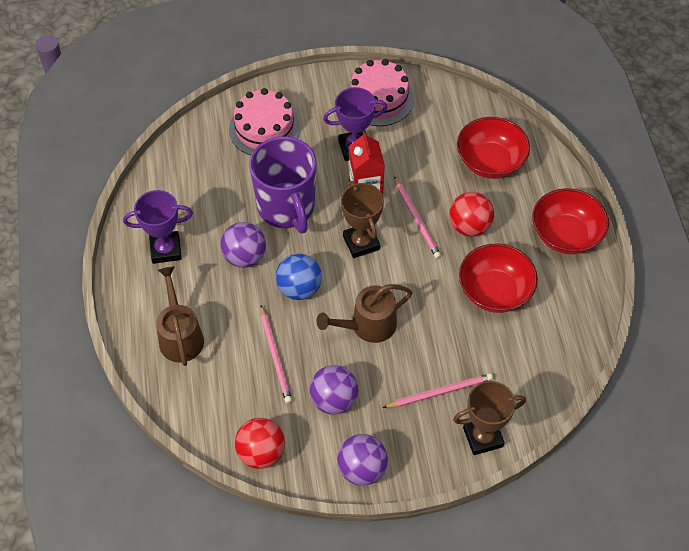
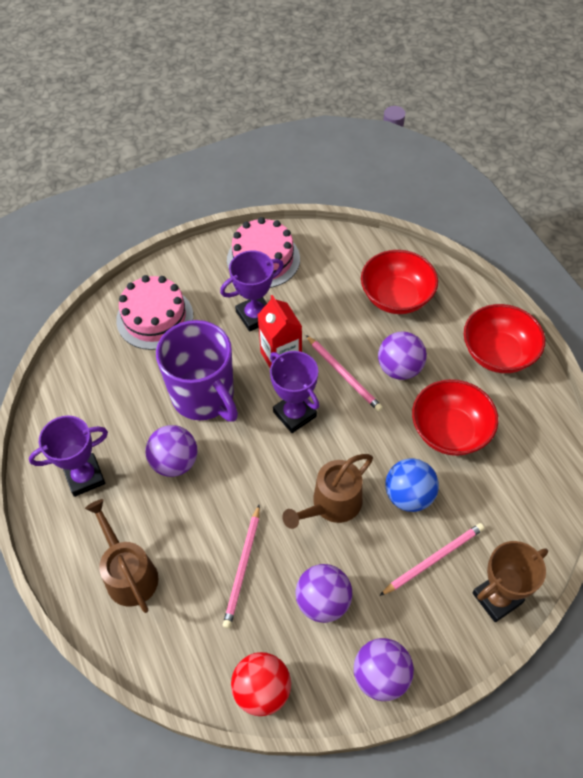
camera: 15 degrees left, 0 degrees up
(275, 356) = (242, 568): pink pencil -> pink pencil turned 45 degrees clockwise
(299, 288) = (245, 482): blue ball -> blue ball (409, 495)
(361, 243) = (294, 414): brown trophy -> purple trophy
(469, 226) = (399, 368): red ball -> purple ball

